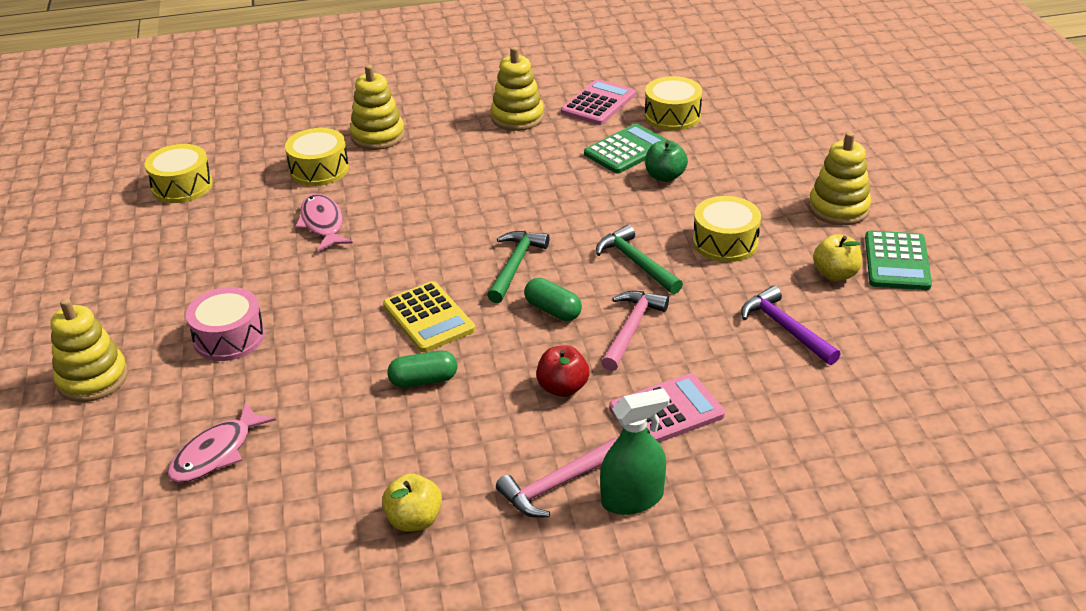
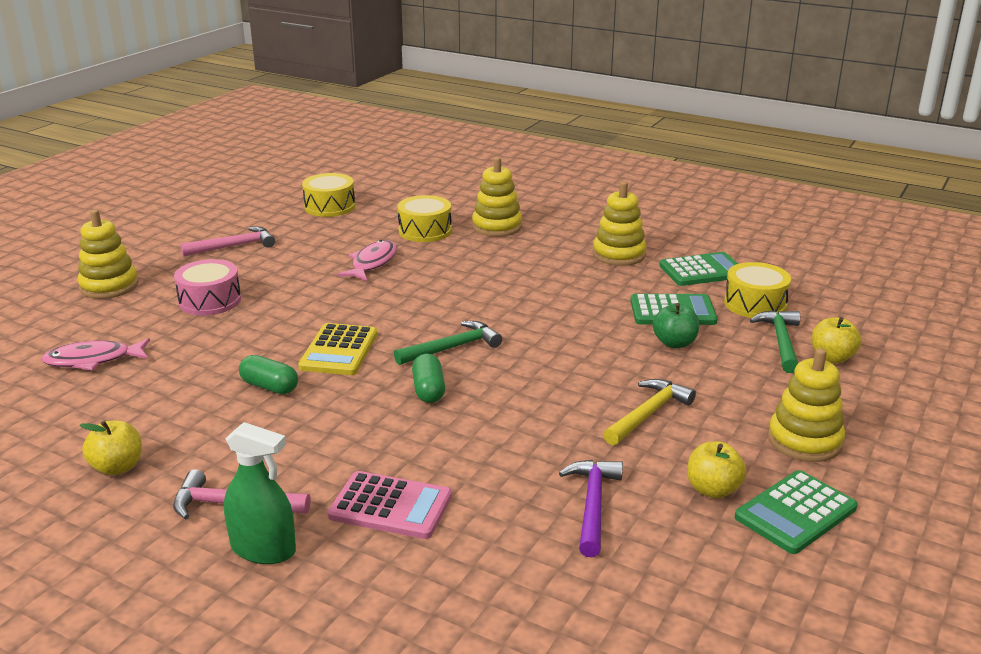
camera: 40 degrees right, 10 degrees down
(563, 388) = (347, 444): red apple -> none
(598, 103) = (702, 271): pink calculator -> green calculator
(631, 329) = (464, 434): pink hammer -> pink hammer (234, 246)
(636, 263) = (546, 391): green hammer -> green hammer (780, 341)
(725, 242) = (648, 414): yellow drum -> yellow hammer
(775, 136) = (832, 358): none -> yellow apple

